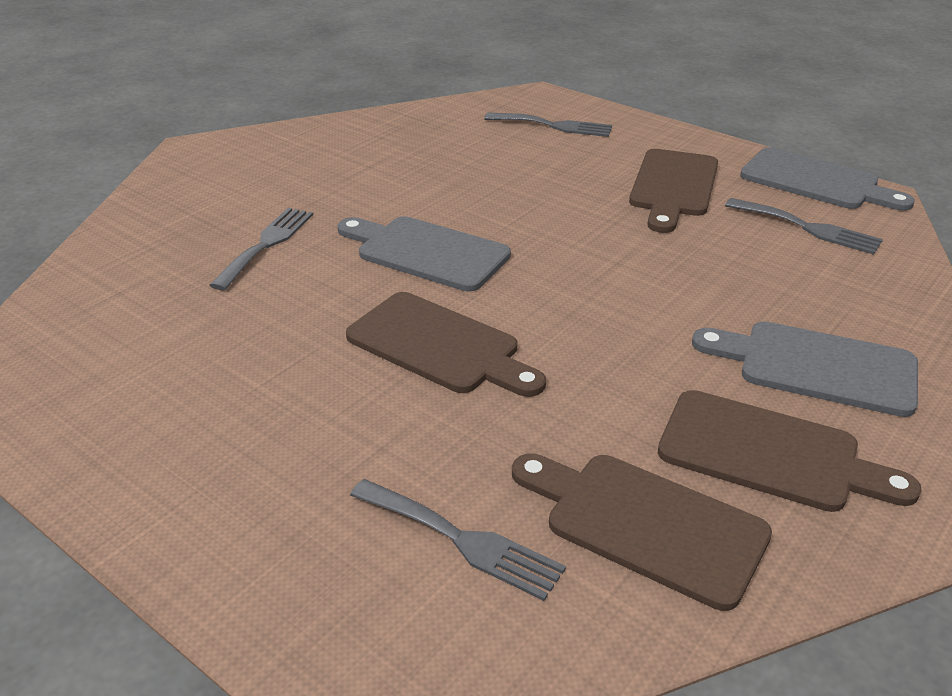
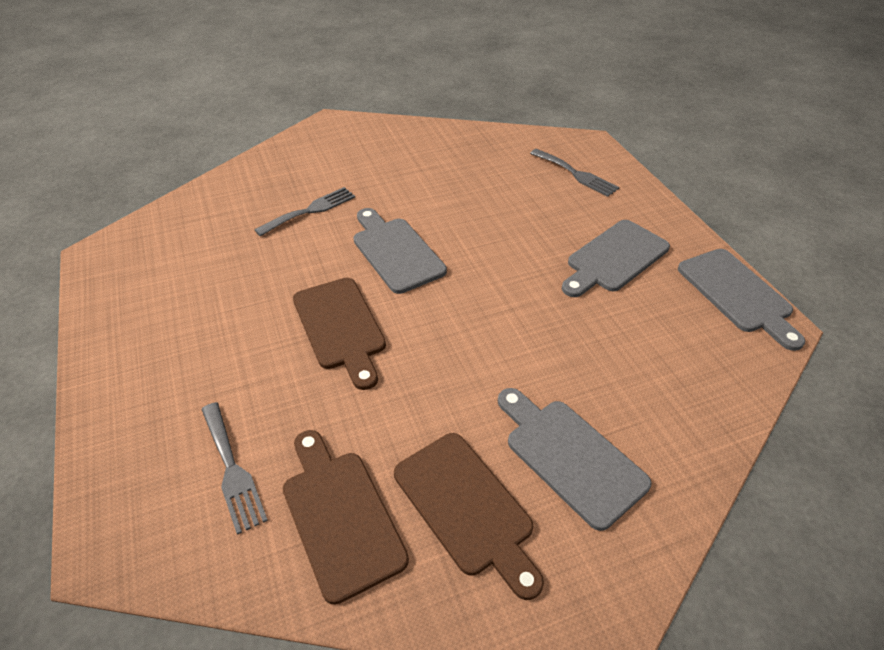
camera: 30 degrees right, 10 degrees up
(673, 187) = (614, 258): brown cutting board -> grey cutting board
(808, 228) = (686, 334): grey fork -> none

